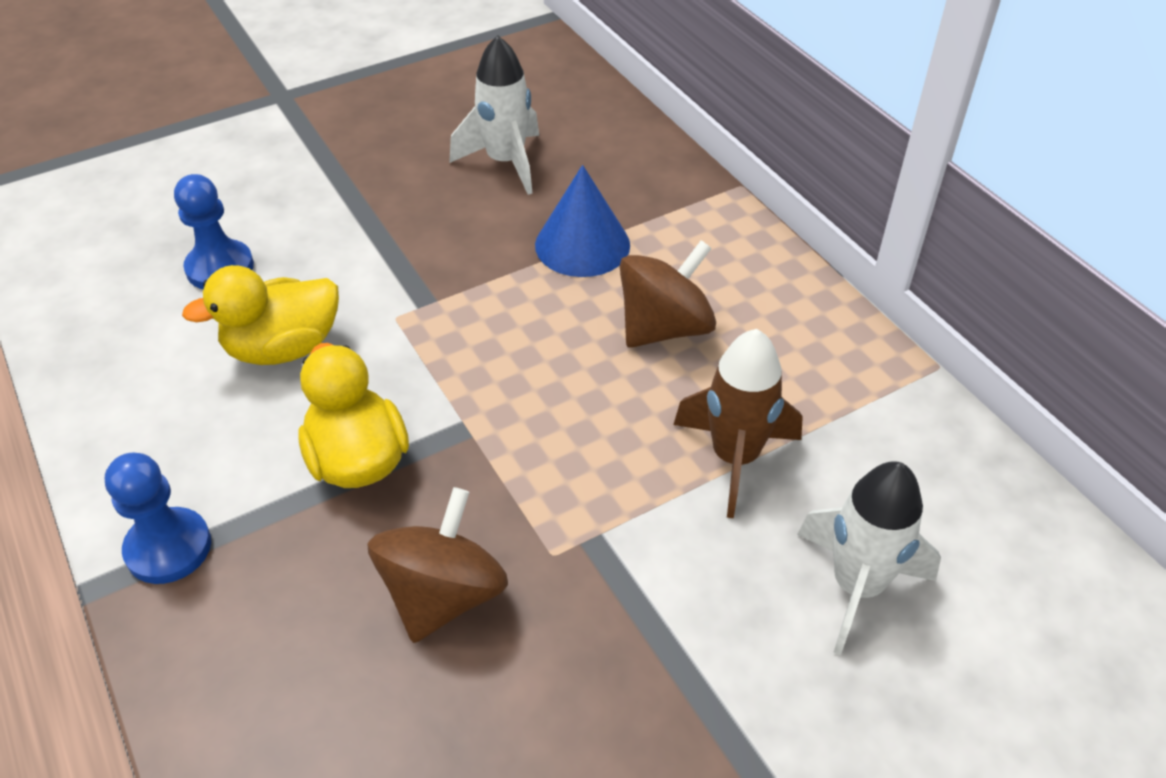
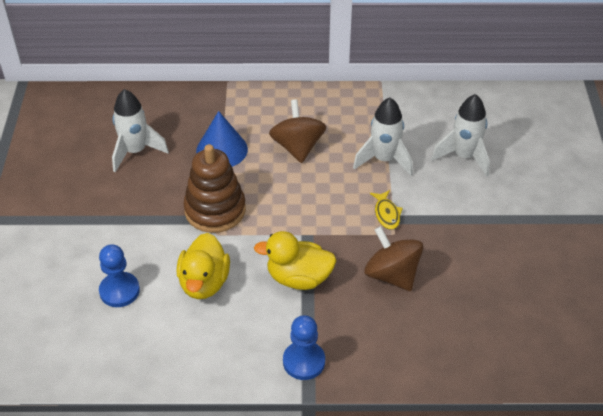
camera: 60 degrees left, 0 degrees up
(445, 294) = (215, 210): none -> brown stacking toy
(595, 521) = (386, 214): none -> yellow fish
(734, 458) = (384, 159): brown rocket -> white rocket

